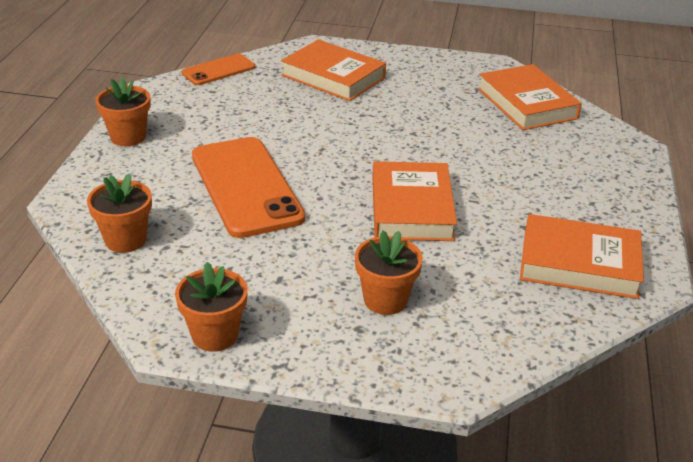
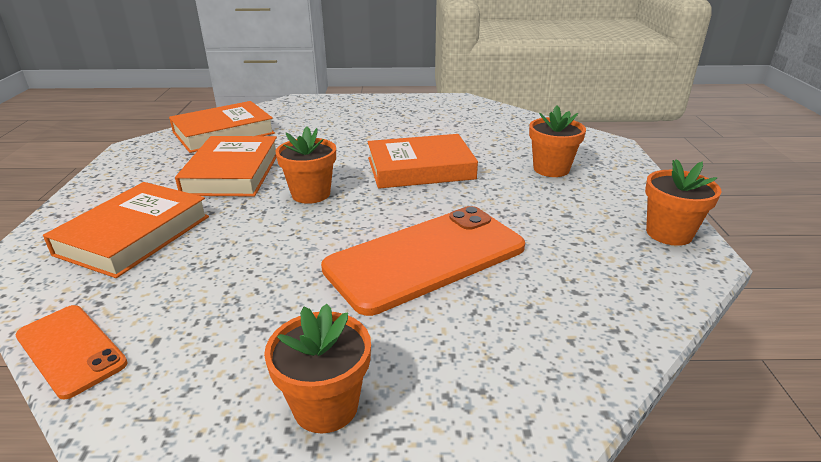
camera: 100 degrees left, 5 degrees down
(125, 240) = (588, 327): orange flower pot -> orange flower pot (311, 194)
(579, 263) = (456, 115): orange book -> orange book (232, 173)

